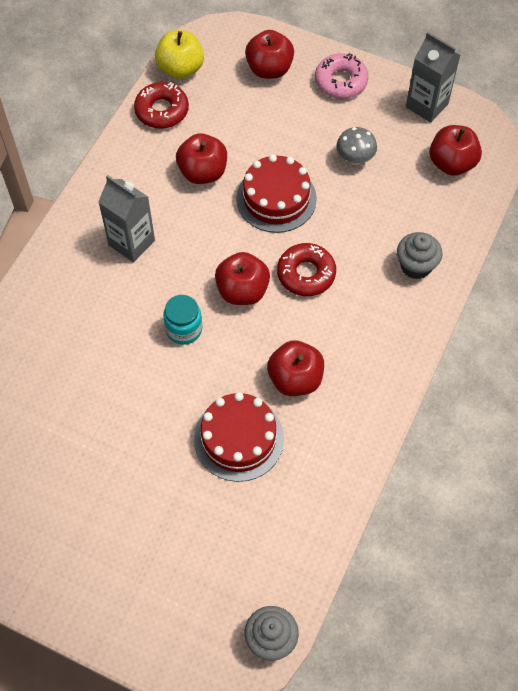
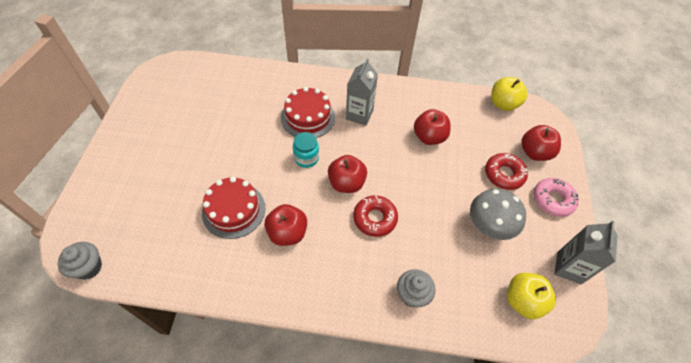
camera: 70 degrees right, 5 degrees down
(162, 110) = (465, 103): red donut -> red donut (504, 174)
(276, 198) = (429, 184): red cake -> red cake (308, 117)
(355, 159) = (489, 226): grey mushroom -> grey mushroom, size x1.63
(451, 163) = (523, 301): red apple -> yellow apple

